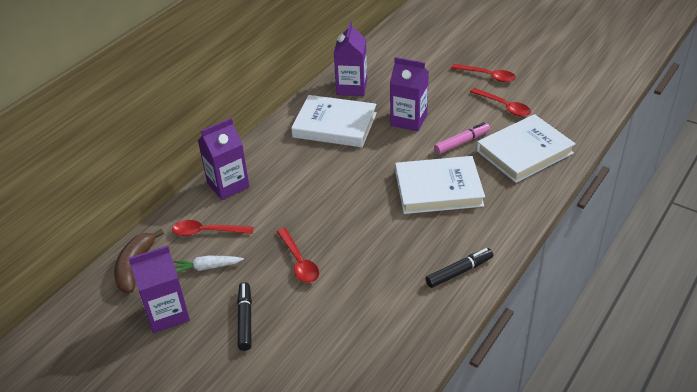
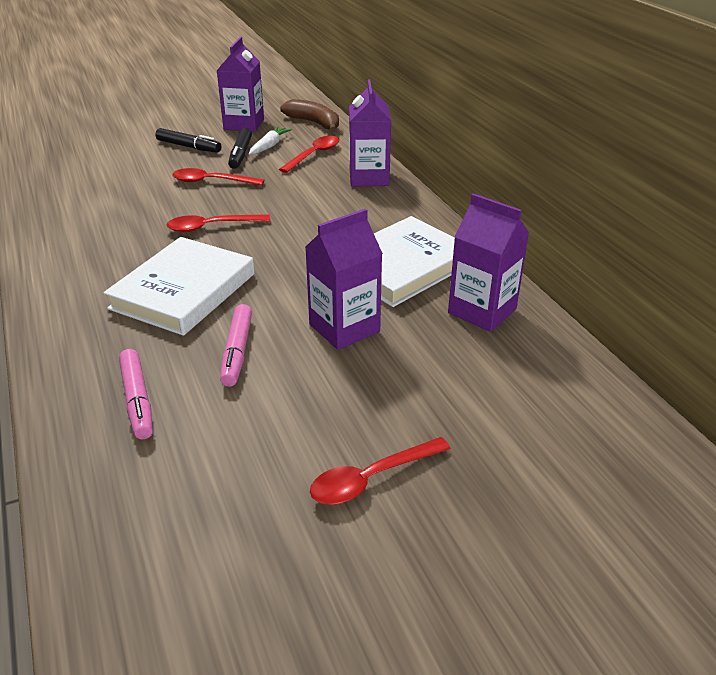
camera: 120 degrees right, 5 degrees down
(459, 272) = (60, 251): black marker -> black marker (240, 154)
(504, 106) = (261, 445): red spoon -> red spoon (211, 227)
(524, 152) = (137, 400): white book -> pink marker

